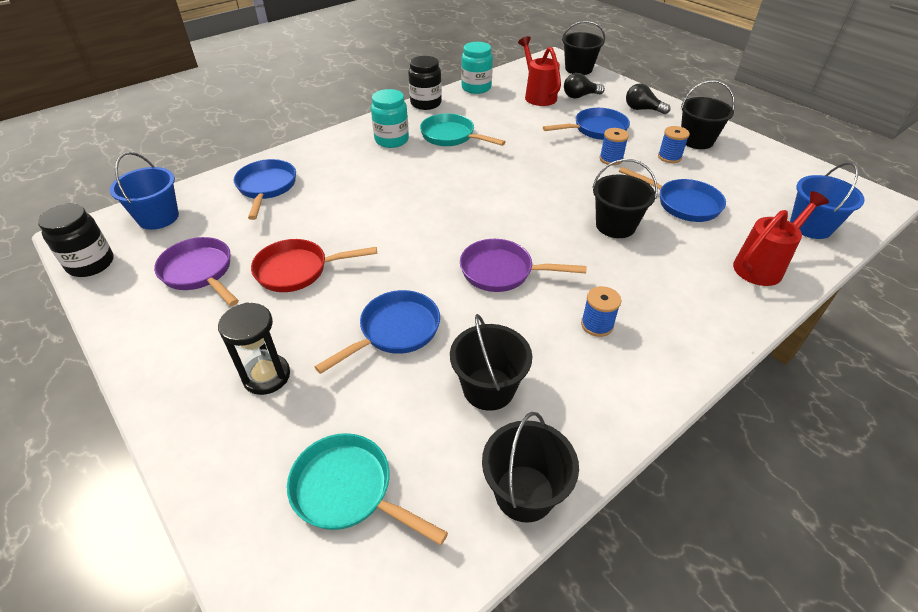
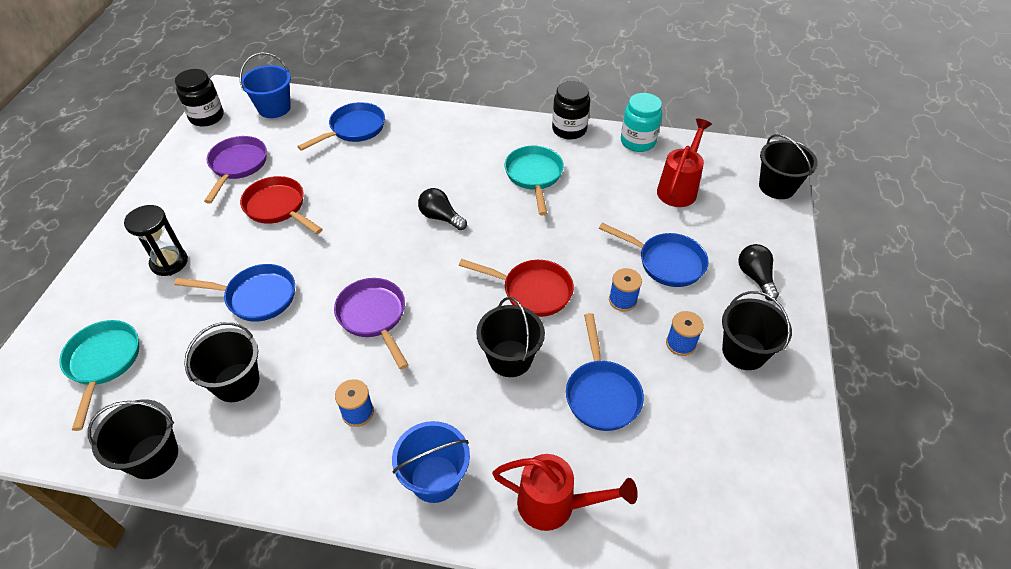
camera: 50 degrees right, 5 degrees up
(391, 140) = (487, 147): turquoise jar -> none
(562, 188) = (532, 291): none -> red pan
(580, 96) = (718, 217): black light bulb -> black light bulb (440, 217)
(810, 226) = (675, 525): blue bucket -> blue bucket (435, 479)

